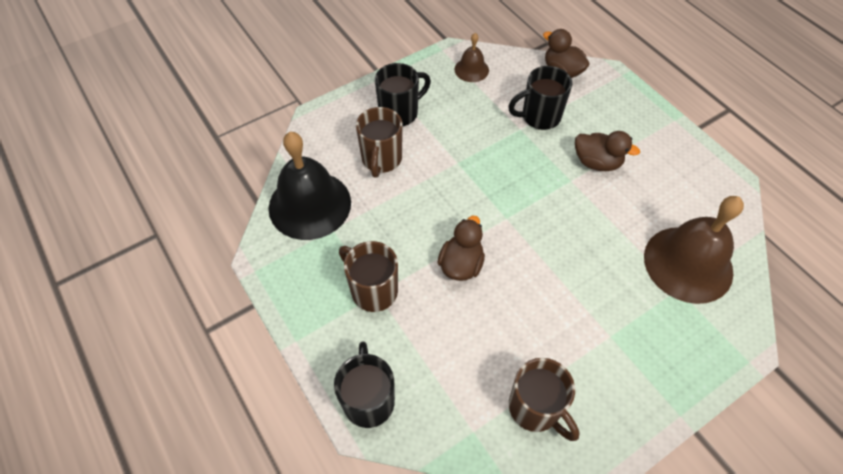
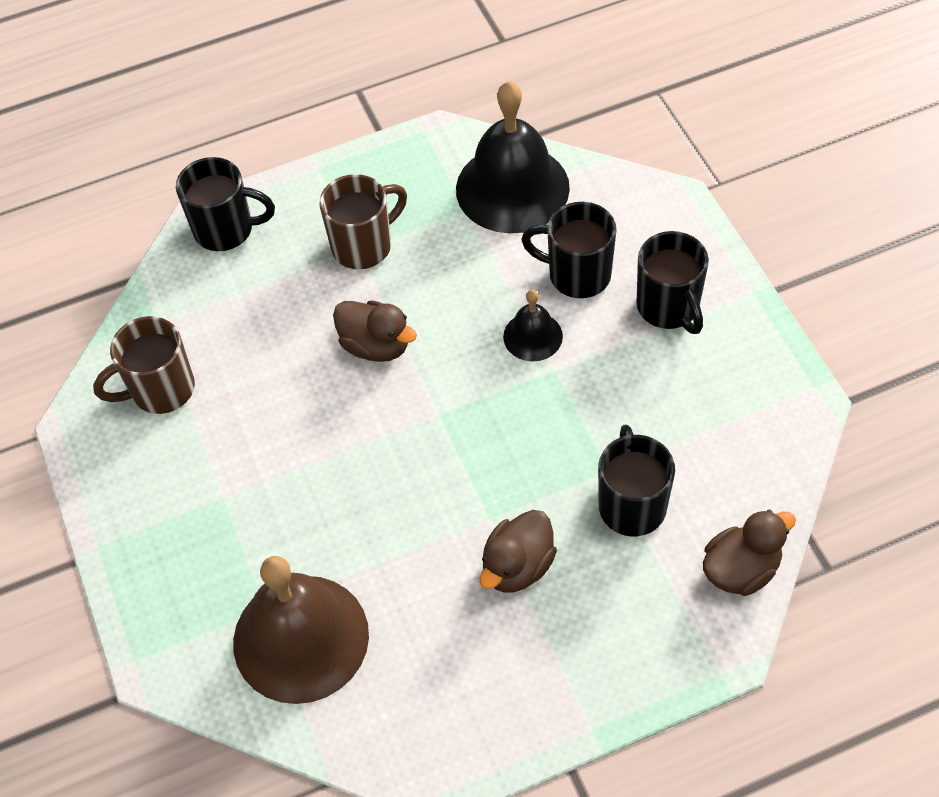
camera: 105 degrees right, 0 degrees up
(381, 159) = (577, 274): brown mug -> black mug
(434, 176) = (533, 336): none -> black bell
(471, 69) = (759, 423): brown bell -> none

